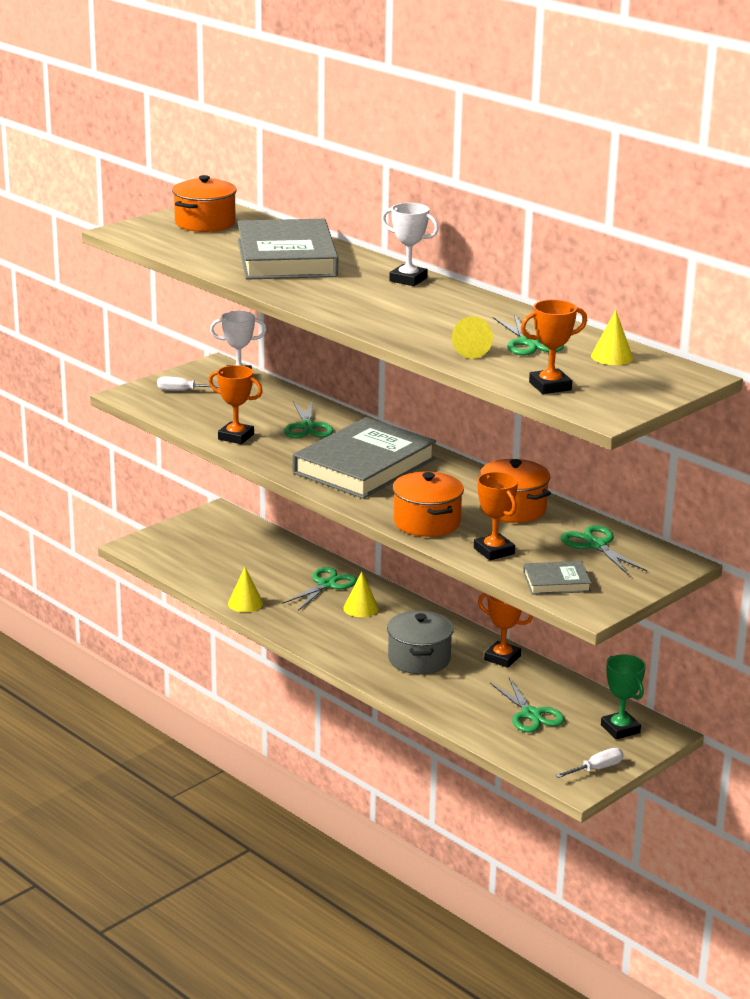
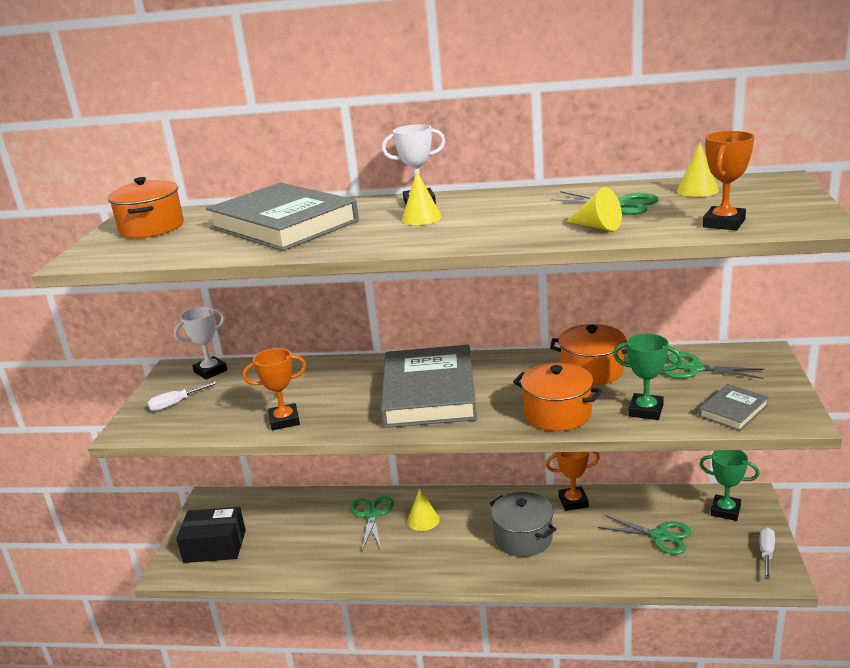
camera: 35 degrees left, 0 degrees up
(184, 547) = (215, 546): none -> black box
(245, 603) = (330, 569): yellow cone -> yellow cone (421, 218)
(307, 427) = (331, 384): green scissors -> none
(494, 551) = (645, 410): orange trophy -> green trophy

